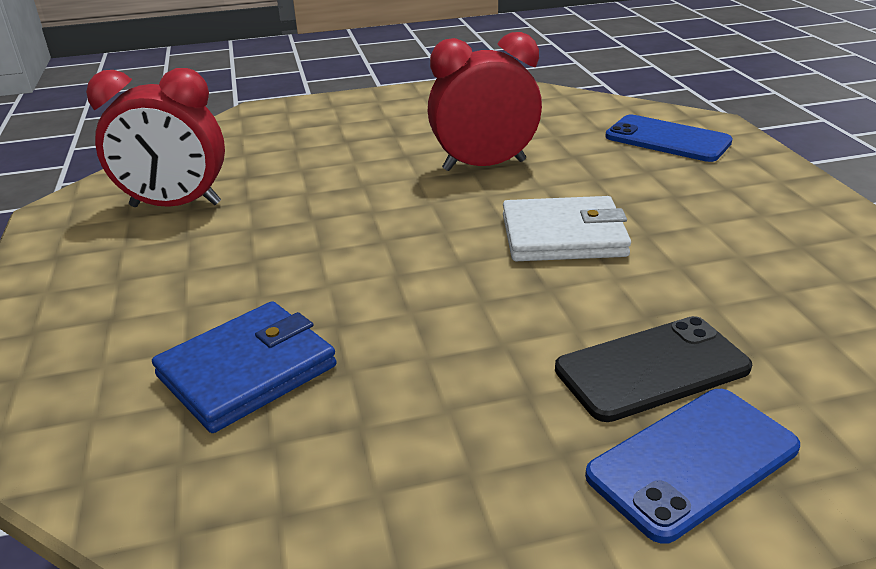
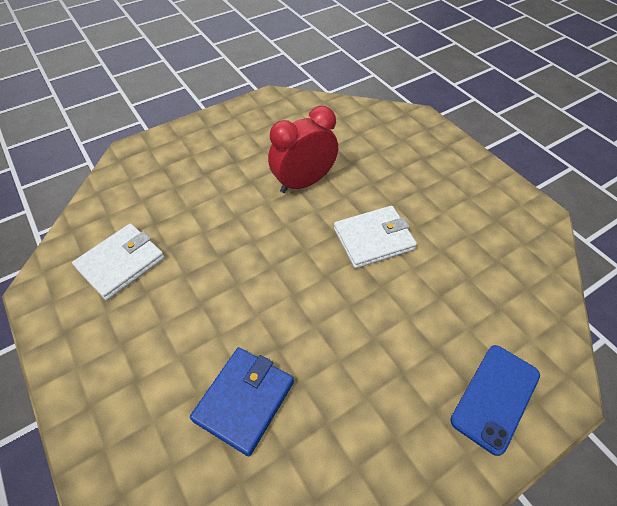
camera: 20 degrees left, 20 degrees up
(175, 205) = (121, 263): red clock -> white wallet
(652, 369) = (456, 336): black phone -> none
(667, 139) = (400, 137): blue phone -> none

